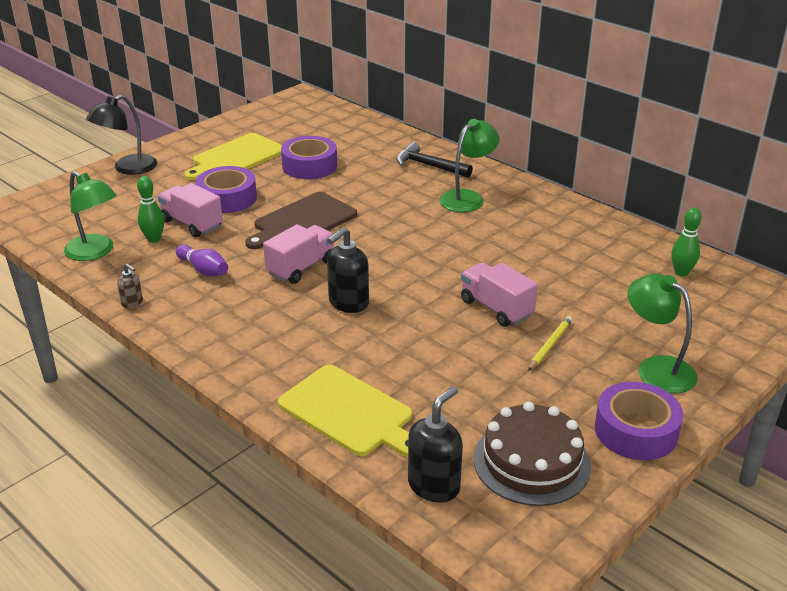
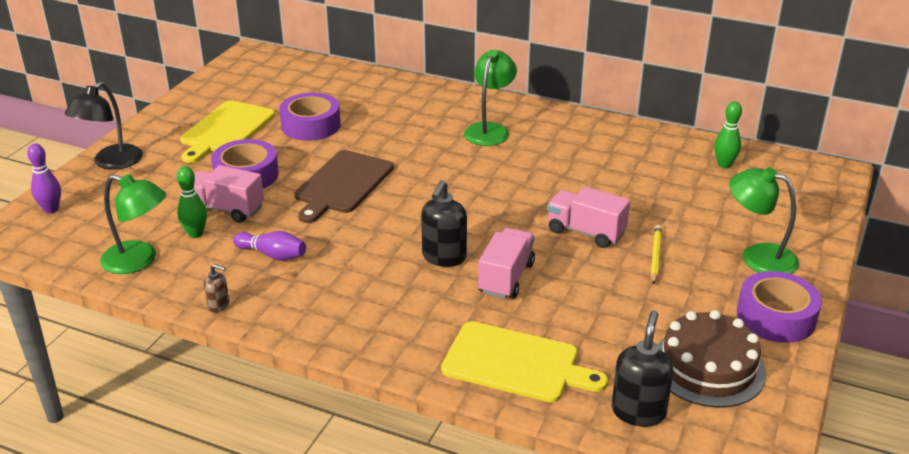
camera: 20 degrees left, 0 degrees up
(57, 197) = (51, 209): none -> purple bowling pin
(301, 267) = (373, 231): pink truck -> pink truck (506, 278)
(429, 166) = (432, 104): black hammer -> none

